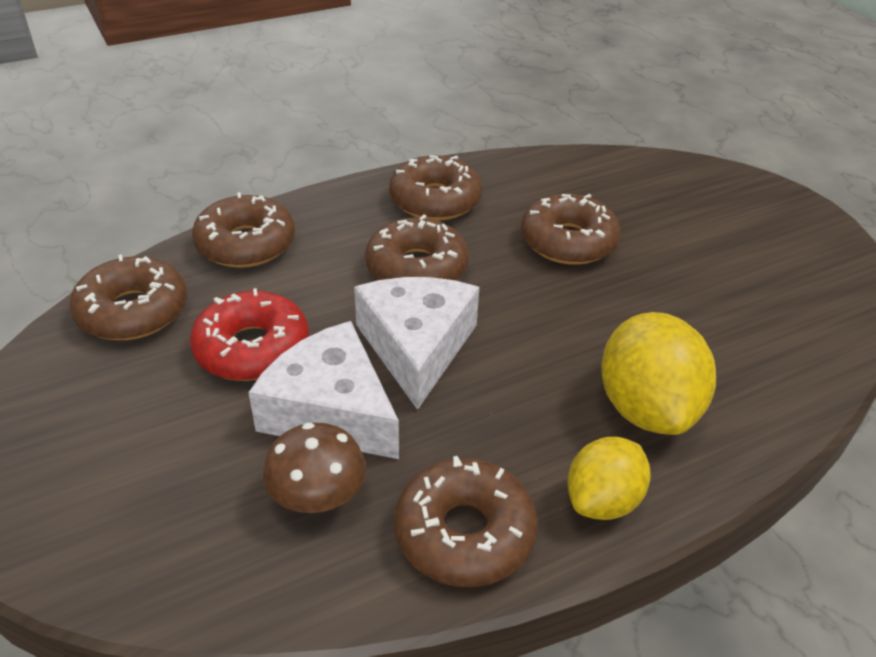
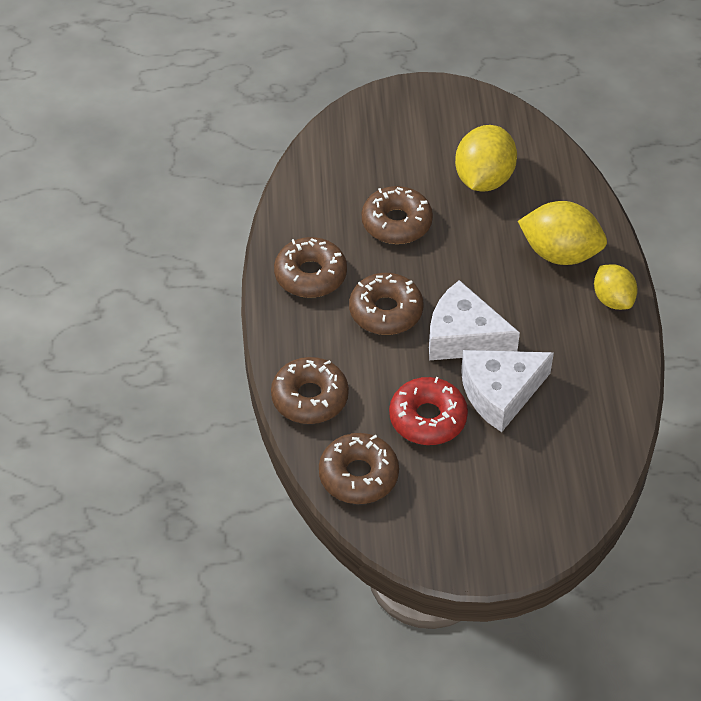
camera: 65 degrees left, 10 degrees up
(317, 495) = (561, 415): brown mushroom -> none
(464, 533) = (610, 362): brown donut -> none
(712, 295) = (484, 179): none -> yellow lemon

